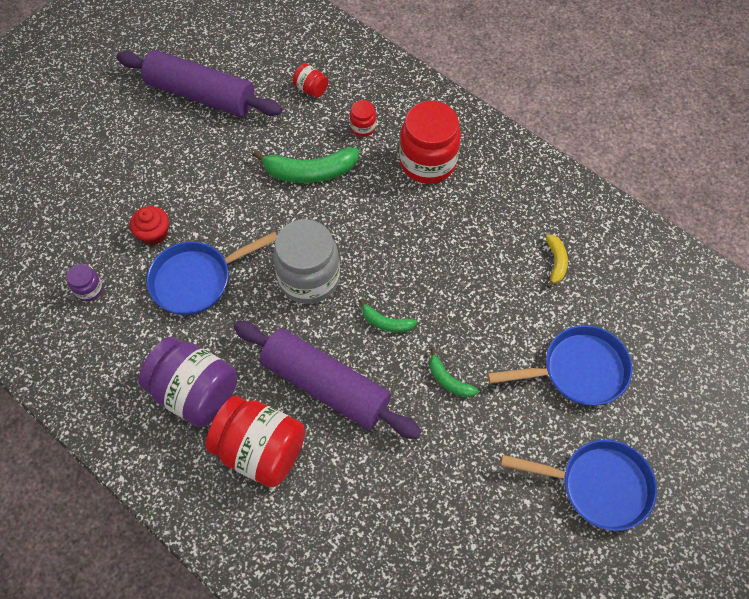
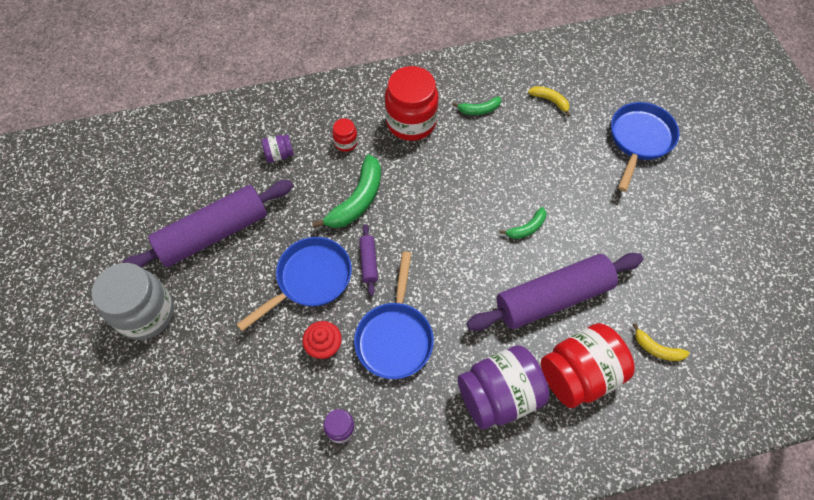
camera: 55 degrees left, 0 degrees up
(255, 217) = (369, 262): none -> purple rolling pin
(309, 278) = (453, 256): grey jar -> grey jar (146, 313)
(311, 89) = (279, 155): red jar -> purple jar
(336, 508) = (657, 349): none -> yellow banana
(449, 380) = (599, 217): green banana -> green banana (479, 110)
(598, 486) = (727, 181): blue pan -> blue pan (310, 279)

